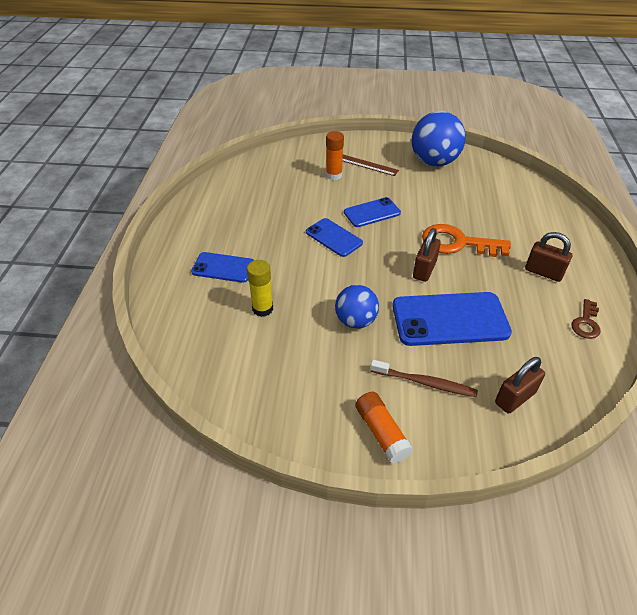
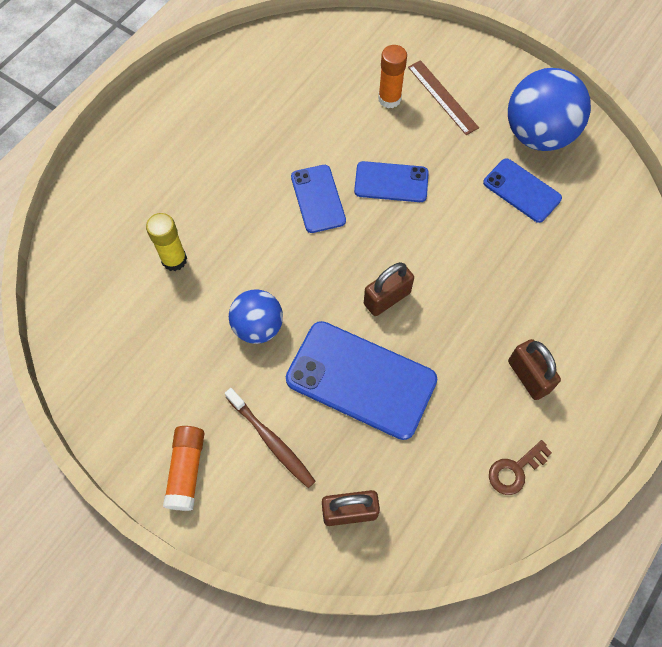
camera: 30 degrees right, 20 degrees up
(223, 268) = (170, 183): blue phone -> blue phone (521, 191)
(458, 243) = (459, 280): orange key -> none

